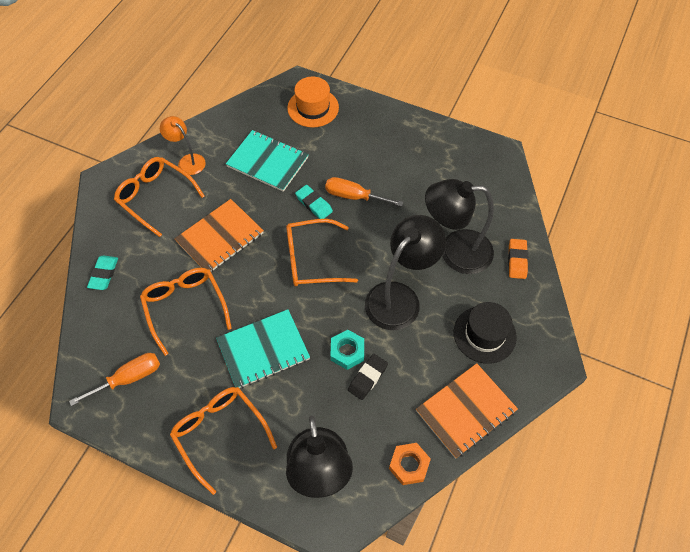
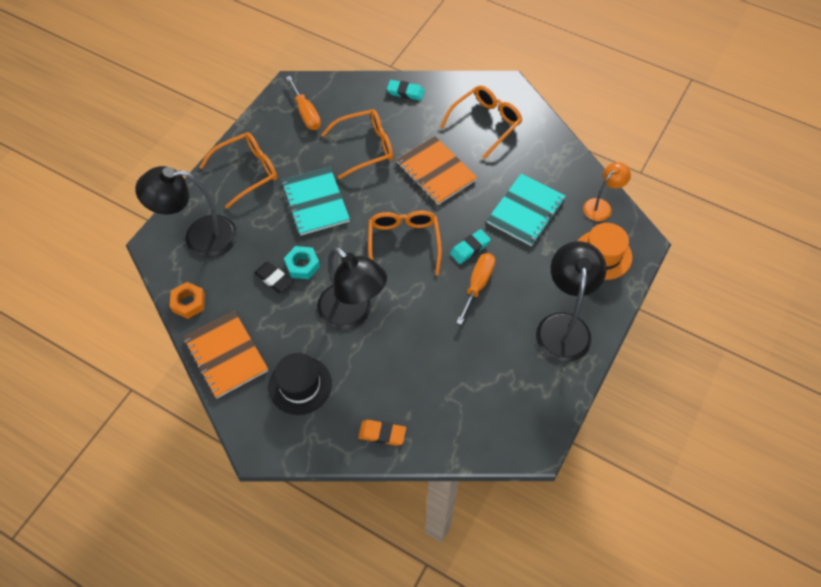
camera: 95 degrees right, 0 degrees up
(187, 161) = (528, 146): orange lamp -> orange lamp (601, 206)
(455, 251) = (400, 372): black lamp -> black lamp (563, 326)

